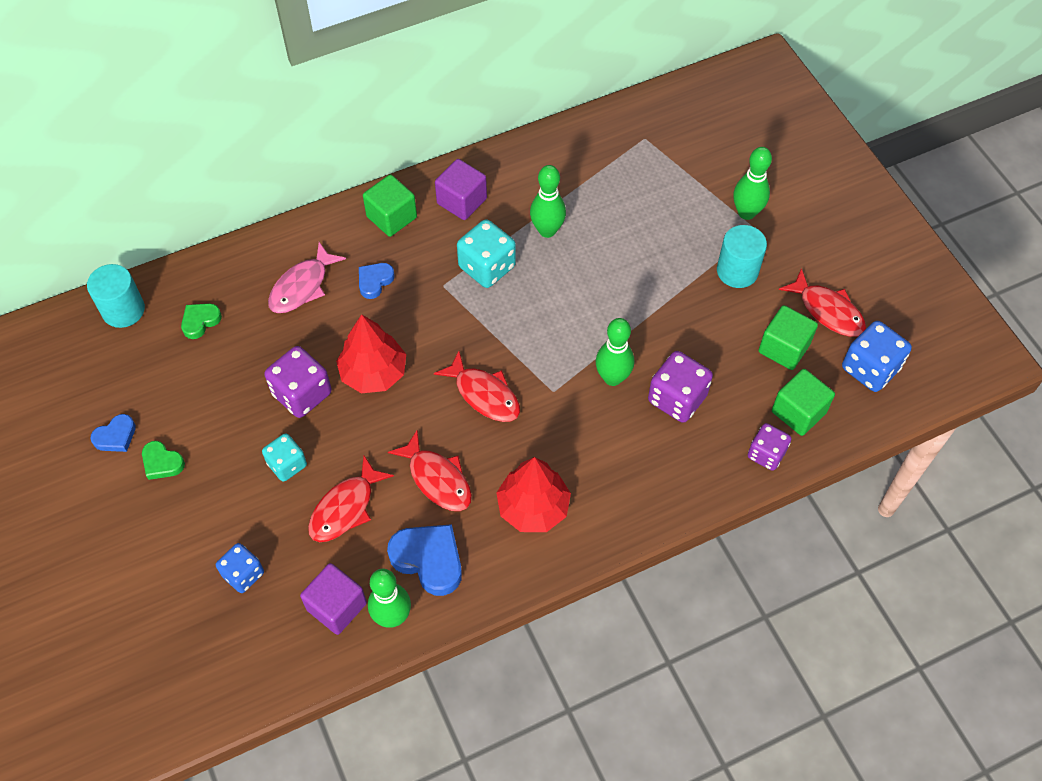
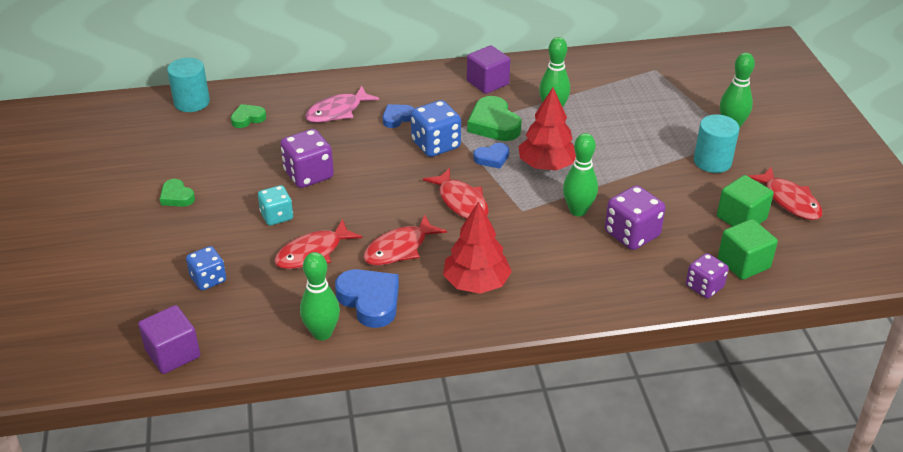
camera: 15 degrees right, 20 degrees down
(116, 436) = (148, 174): blue heart -> blue heart (492, 158)
(336, 606) = (277, 316): purple cube -> purple cube (173, 354)
(373, 372) = (373, 172): red tree -> red tree (547, 165)
(391, 217) = (426, 83): green cube -> none
(437, 479) = (399, 249): red fish -> red fish turned 75 degrees clockwise
(487, 267) = (493, 124): turquoise dice -> green heart
(870, 368) = (820, 246): blue dice -> blue dice (436, 145)

